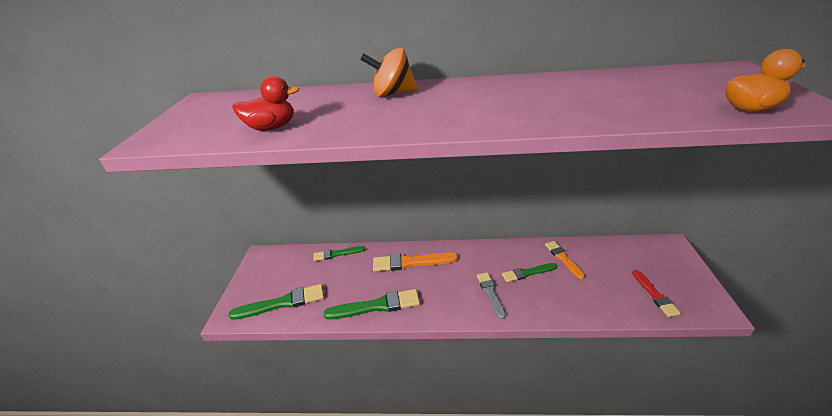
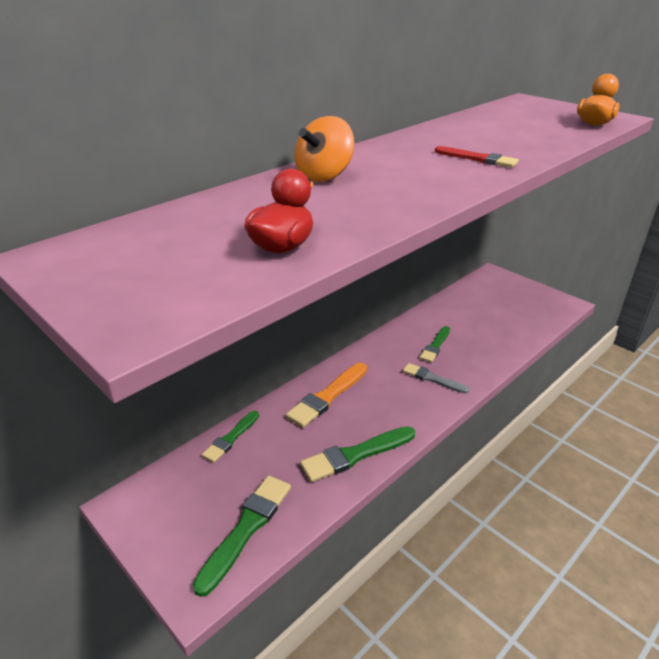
camera: 50 degrees left, 0 degrees up
(377, 306) = (355, 455): green brush -> green brush turned 150 degrees counterclockwise
(563, 258) = (443, 320): orange brush -> none
(655, 295) = (529, 314): red brush -> red brush (478, 159)

